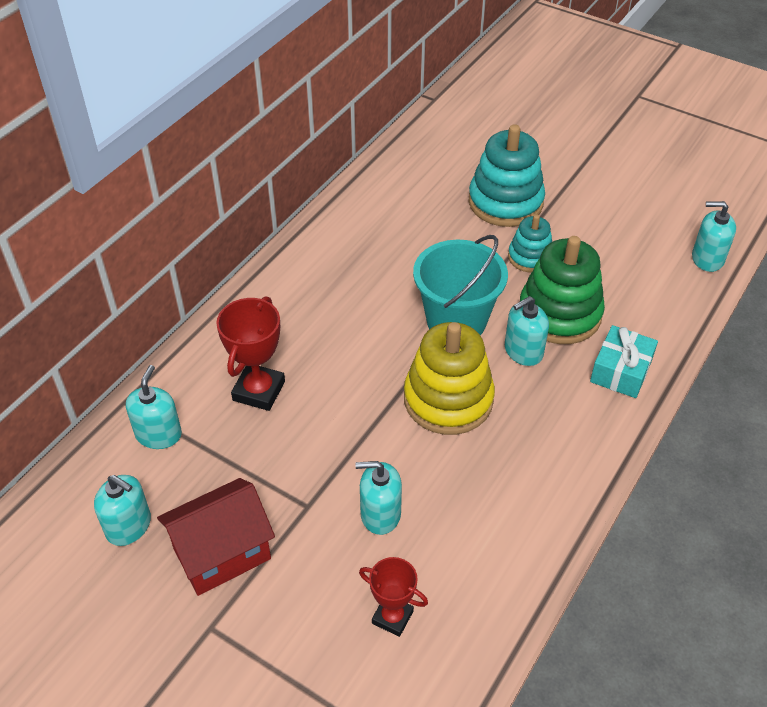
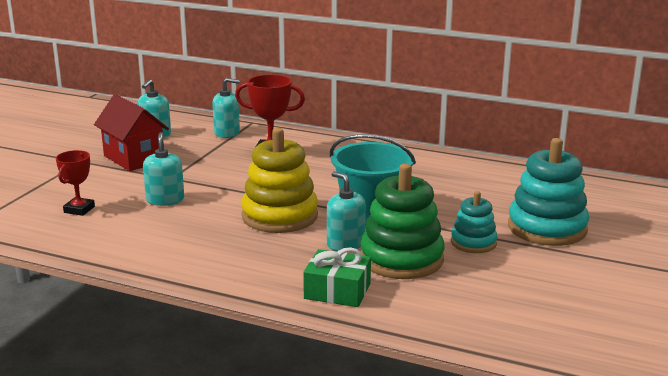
camera: 80 degrees right, 25 degrees down
(621, 371) = (337, 291): turquoise gift -> green gift
(707, 258) = (539, 344): turquoise soap dispenser -> none

